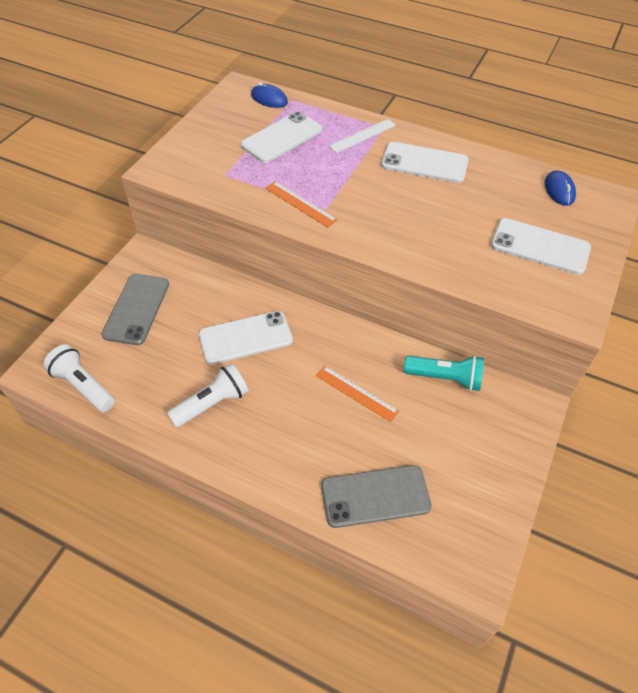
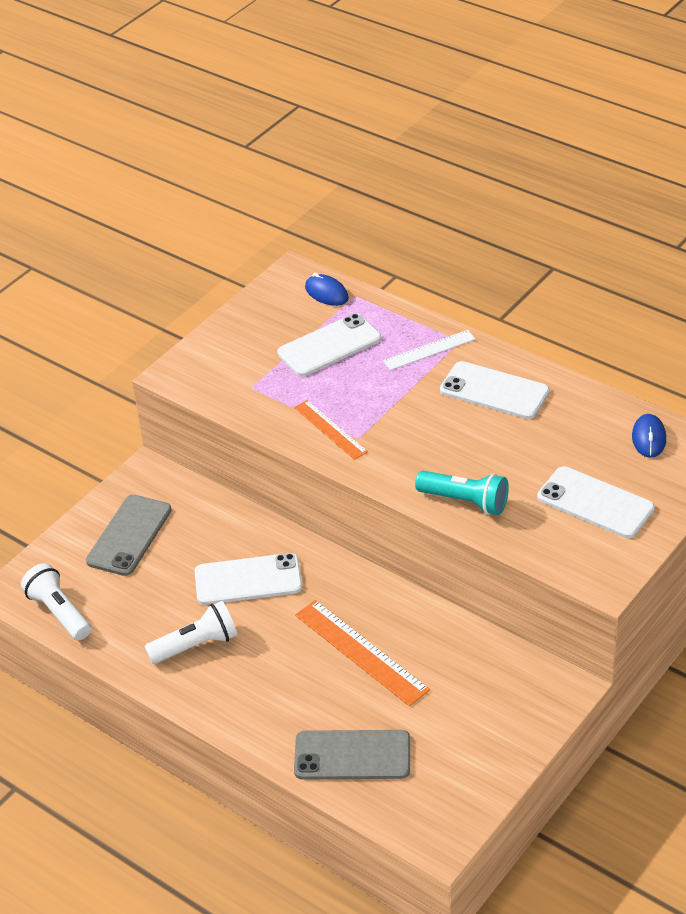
camera: 15 degrees right, 10 degrees down
(356, 393) = (361, 652): orange ruler -> orange ruler, size x1.58
(445, 378) = (469, 647): turquoise flashlight -> turquoise flashlight (465, 501)

